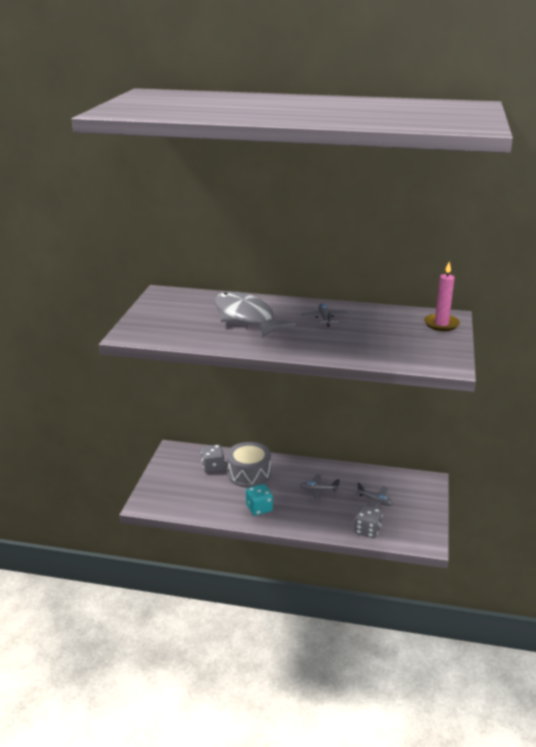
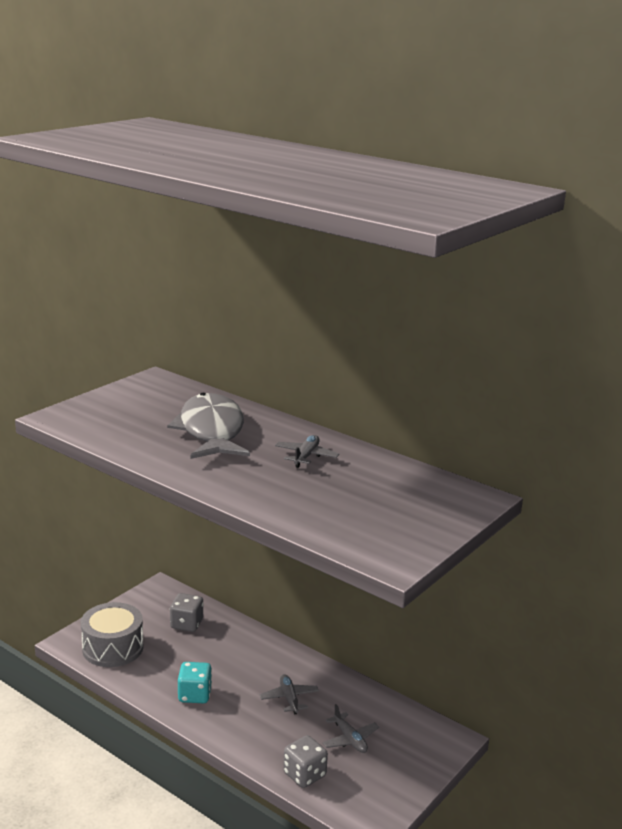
camera: 25 degrees right, 5 degrees down
(249, 474) = (221, 647): grey drum -> grey drum (113, 648)
(319, 490) = (289, 698): grey plane -> grey plane turned 45 degrees clockwise
(441, 324) = (453, 504): pink candle -> none

